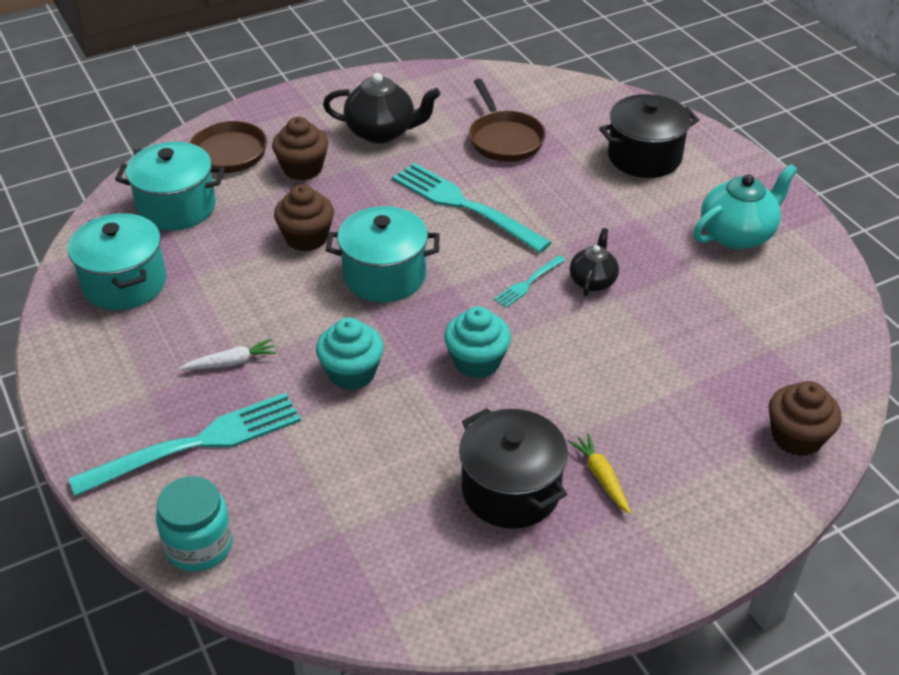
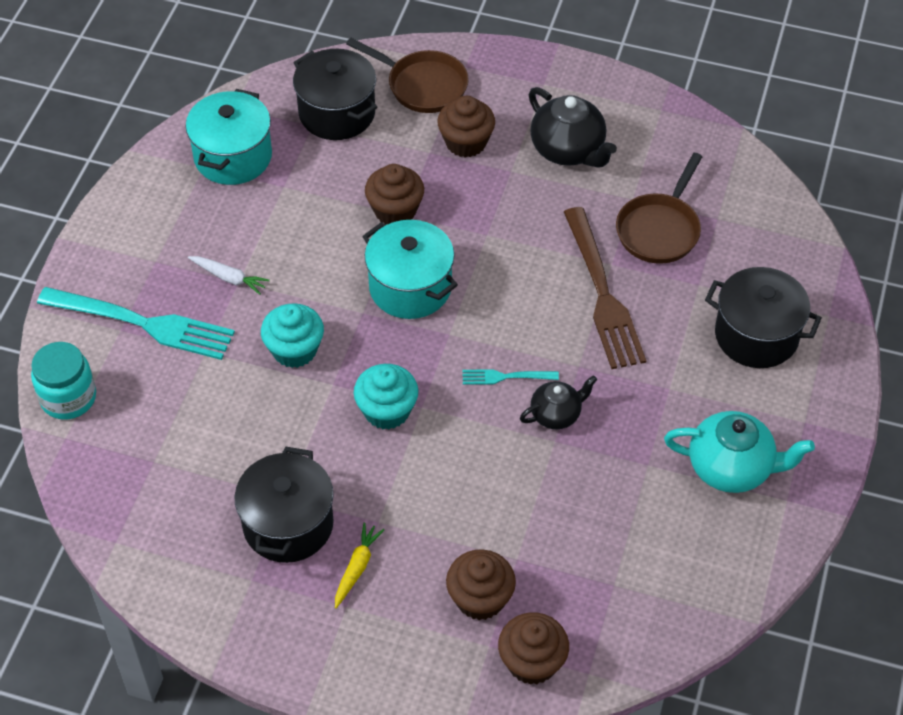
camera: 45 degrees right, 10 degrees up
(177, 207) = (337, 113): turquoise pot -> black pot
(465, 206) = (545, 270): turquoise fork -> none
(520, 195) = (602, 293): none -> brown fork
(709, 426) = (480, 598): none -> brown cupcake

